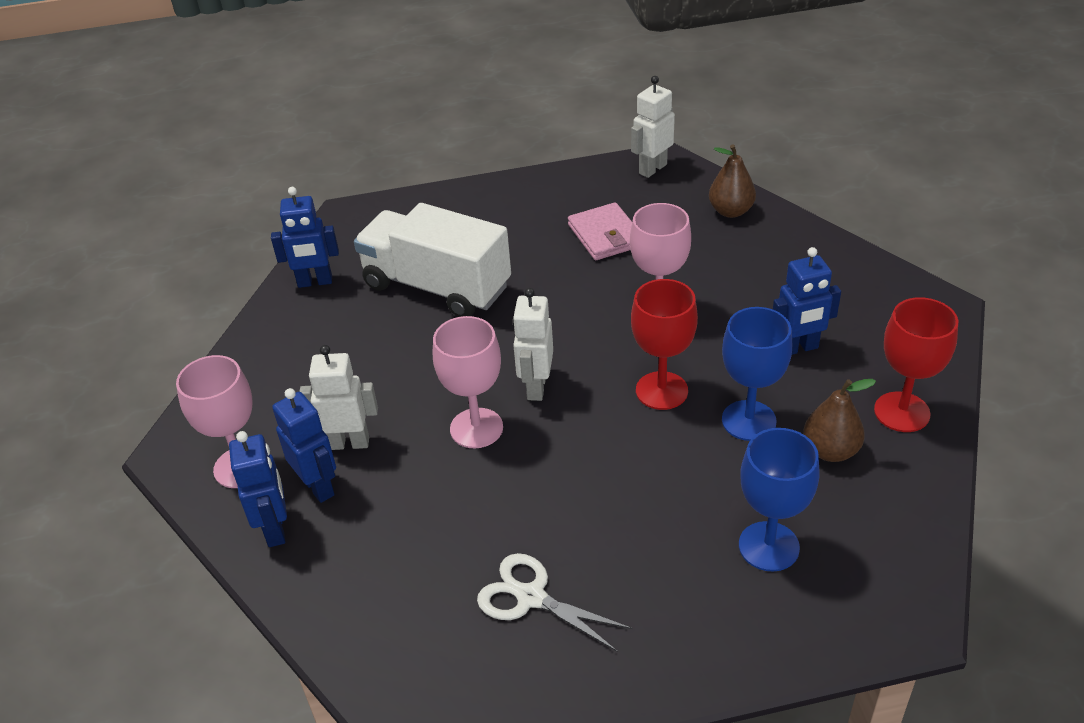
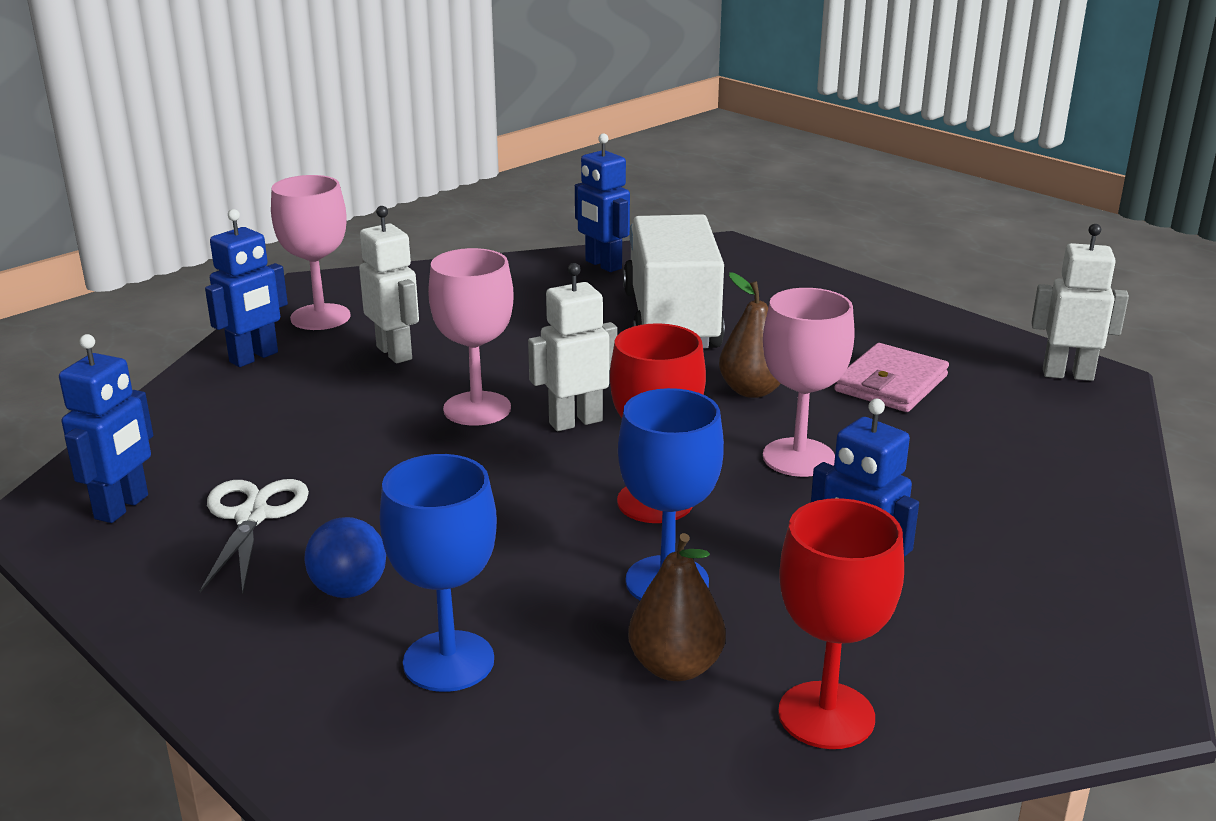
camera: 55 degrees right, 15 degrees down
(318, 486) = (324, 358): blue robot -> blue robot (122, 507)
(661, 570) = (349, 590): none -> blue ball
(730, 211) = (1070, 452): brown pear -> brown pear (752, 390)

